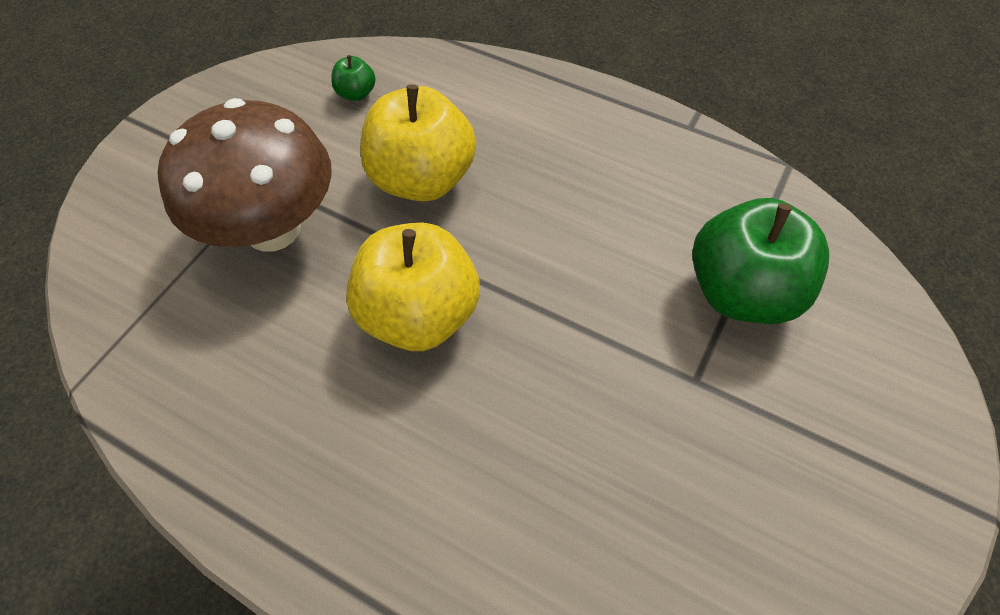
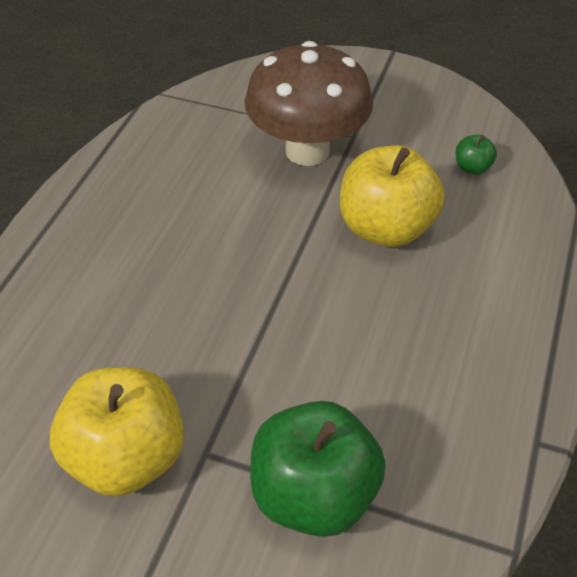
camera: 80 degrees right, 10 degrees down
(419, 314) = (243, 249): yellow apple -> yellow apple (126, 457)

